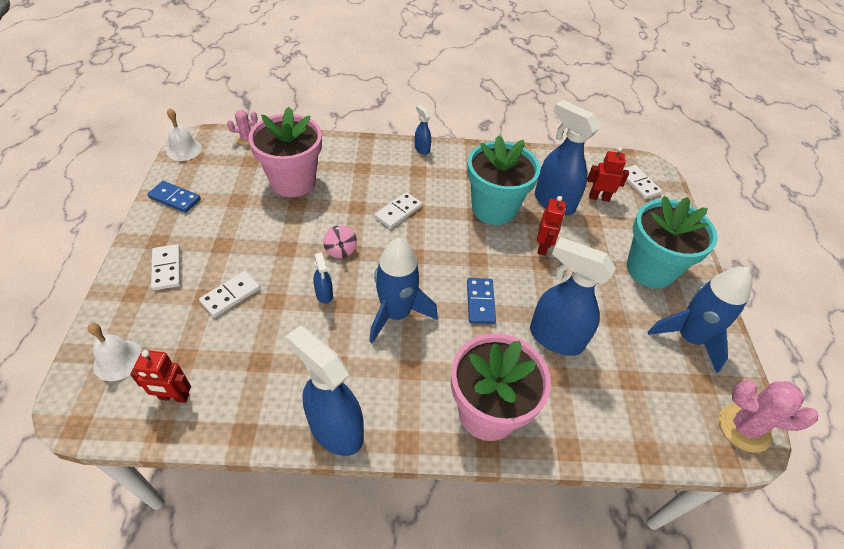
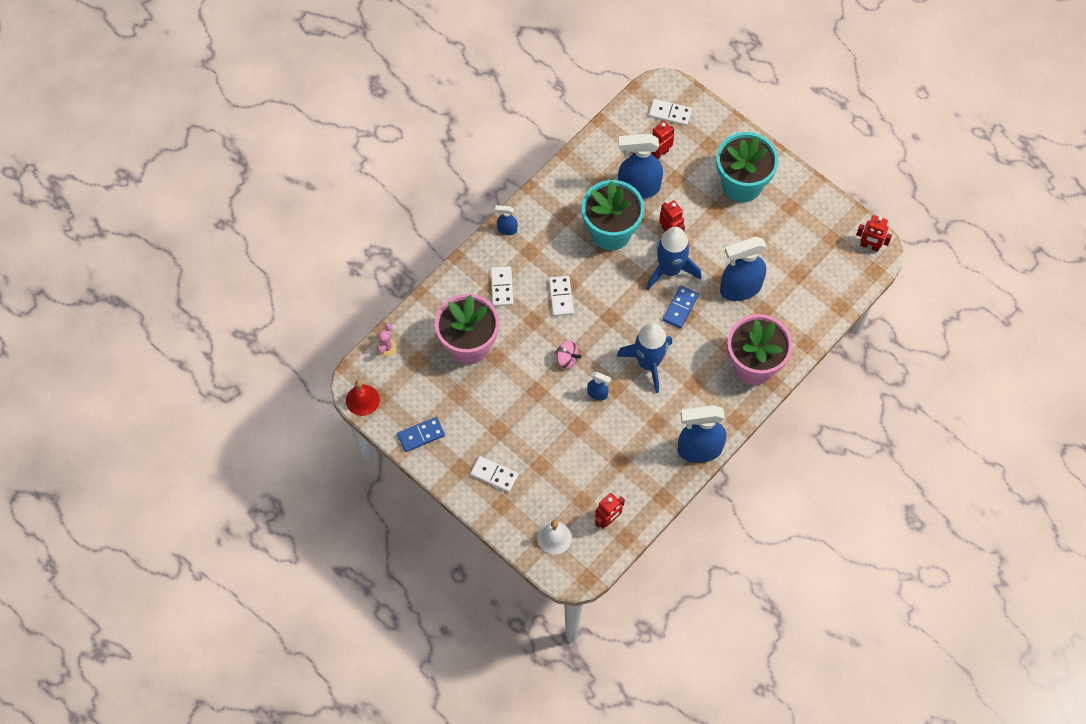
camera: 45 degrees left, 15 degrees up
(184, 149) = (362, 400): white bell -> red bell
(230, 295) = (552, 449): white domino -> white domino (501, 287)
(480, 302) = (680, 308): blue domino -> blue domino turned 75 degrees clockwise
(688, 338) = (802, 215): blue rocket -> blue rocket (670, 270)
(744, 428) = (869, 246): pink cactus -> red robot

